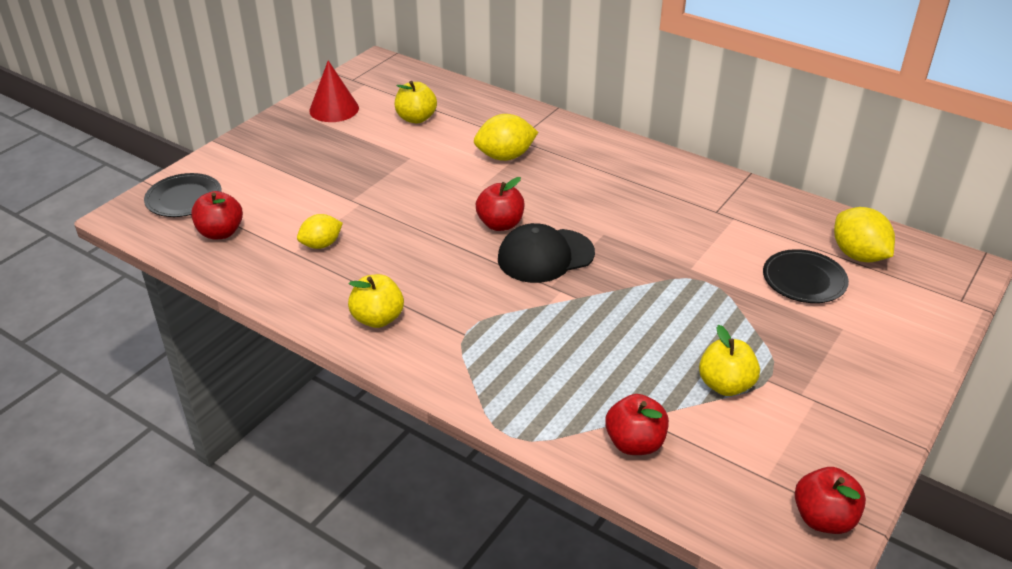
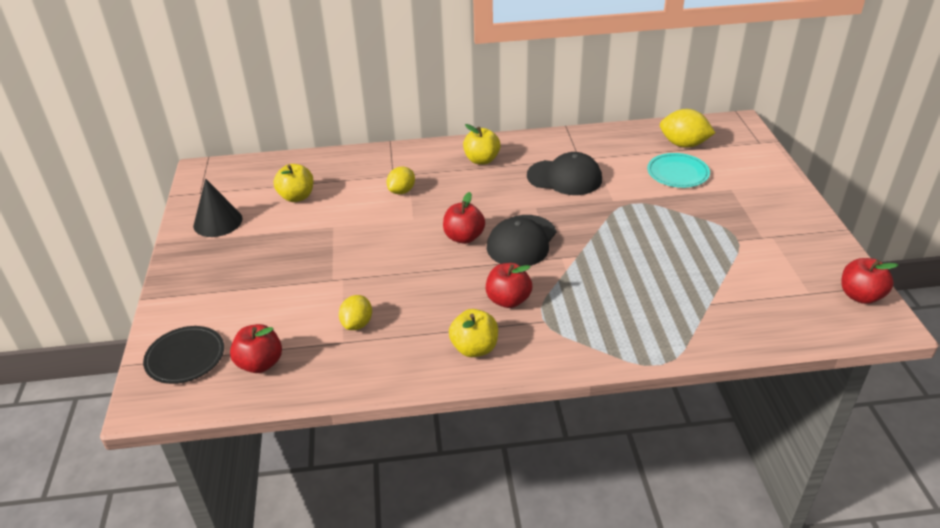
camera: 40 degrees left, 0 degrees up
(334, 109) = (218, 222): red cone -> black cone
(505, 156) = (402, 191): yellow lemon -> yellow lemon, size x0.66
(635, 443) = (728, 320): red apple -> red apple (508, 300)
(673, 221) = (564, 178): none -> black cap
(725, 385) = (723, 256): yellow apple -> yellow apple (481, 160)
(804, 279) = (677, 173): black plate -> turquoise plate

